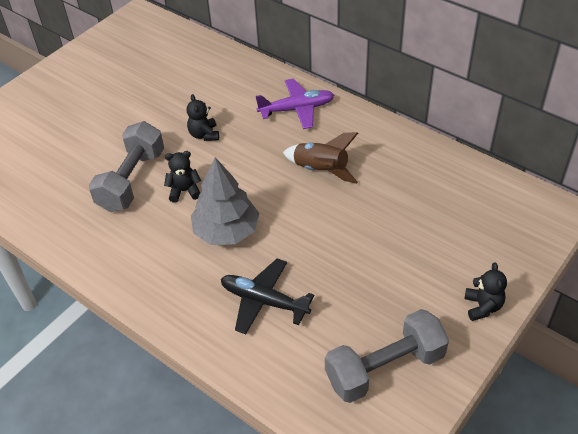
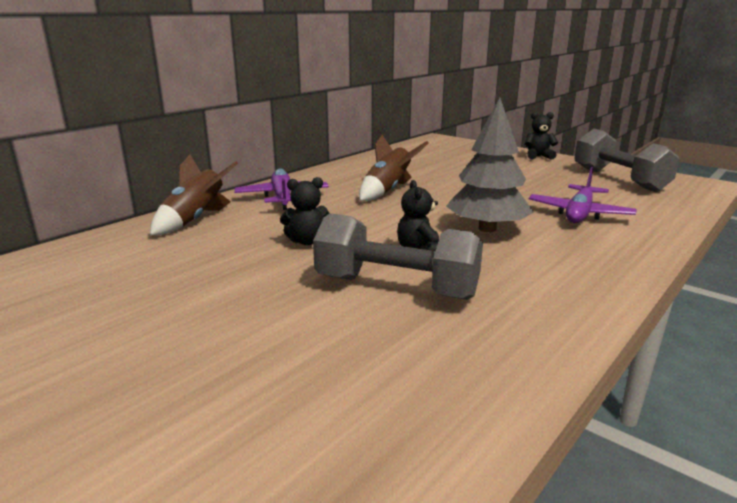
camera: 90 degrees left, 25 degrees down
(245, 76) = (195, 220): none -> brown rocket
(264, 301) = (579, 213): black plane -> purple plane

